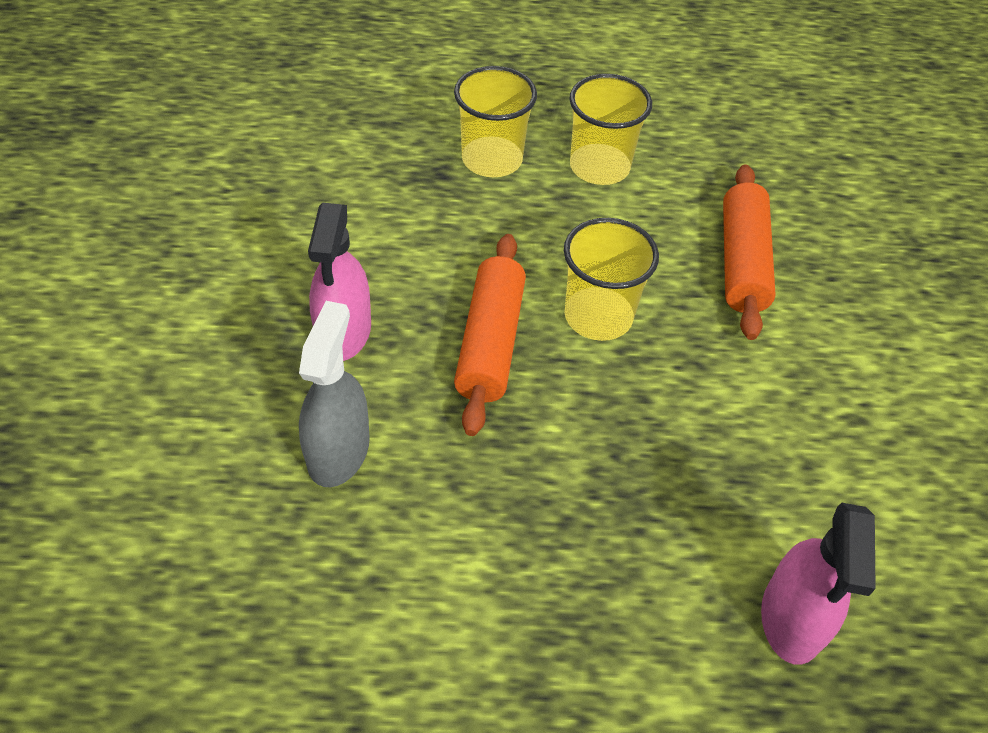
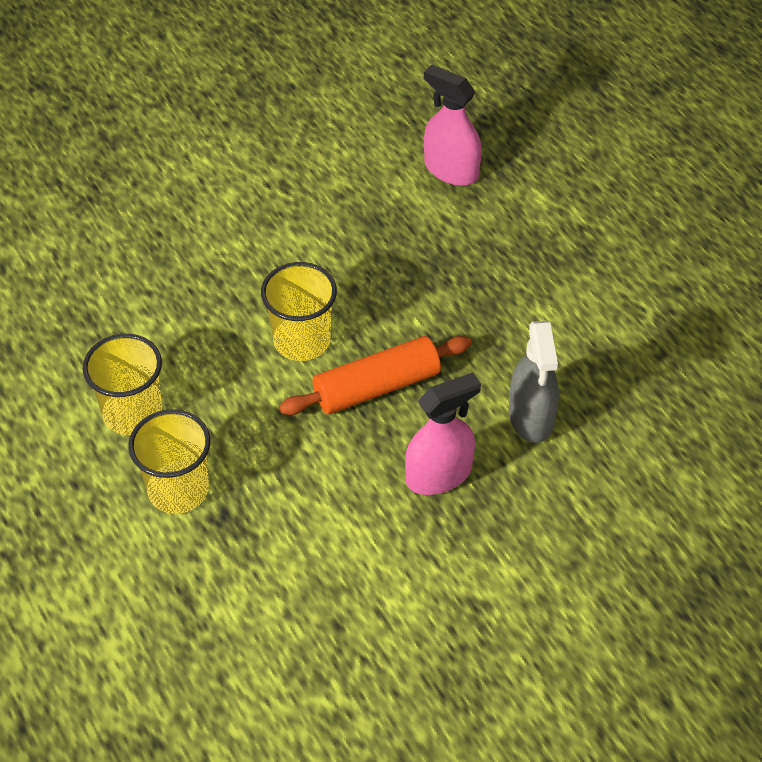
camera: 120 degrees left, 0 degrees up
(338, 451) = (531, 417): grey spray bottle -> grey spray bottle turned 75 degrees counterclockwise
(742, 262) = (180, 285): orange rolling pin -> none
(792, 618) = (451, 170): pink spray bottle -> pink spray bottle turned 120 degrees counterclockwise

